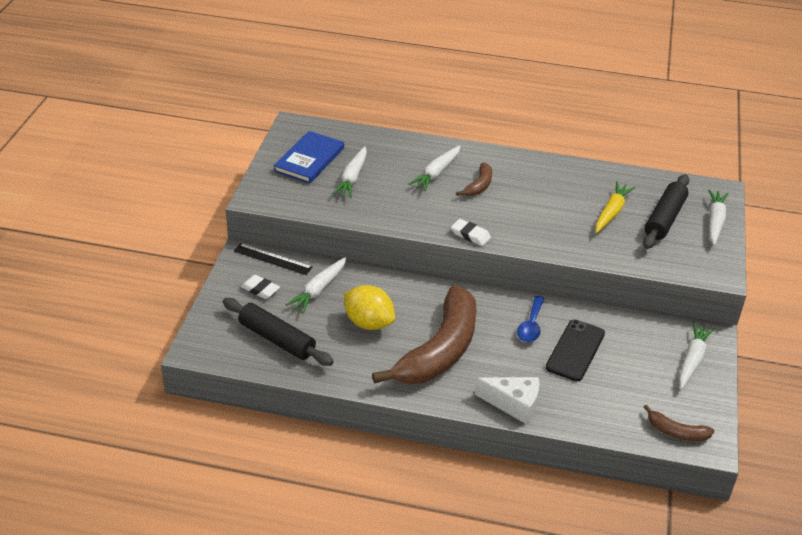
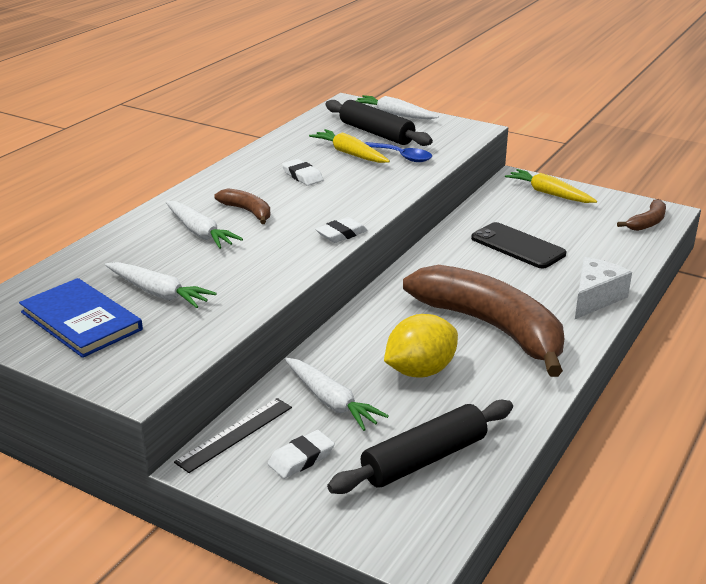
camera: 70 degrees left, 10 degrees down
(531, 325) = (469, 262): blue spoon -> blue spoon (401, 156)
(553, 197) = (302, 176): none -> white eraser
(692, 360) = (549, 193): white carrot -> yellow carrot

